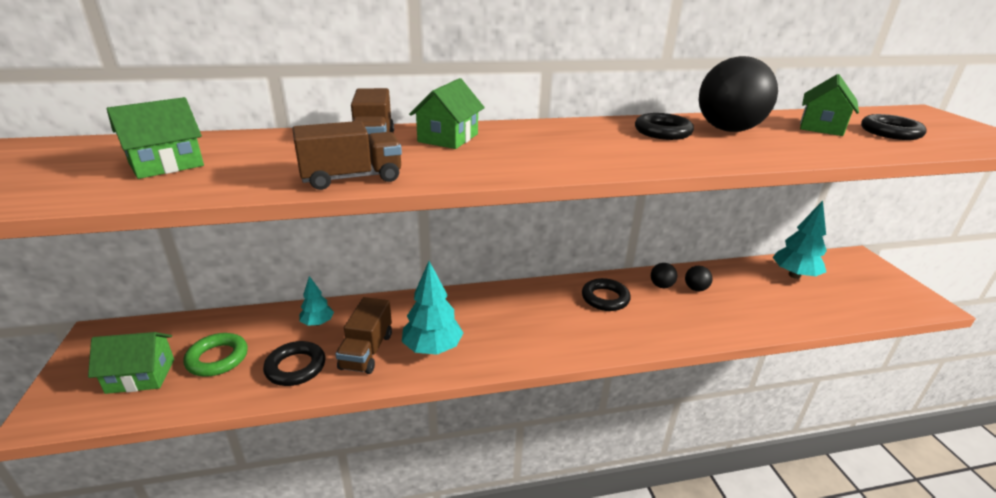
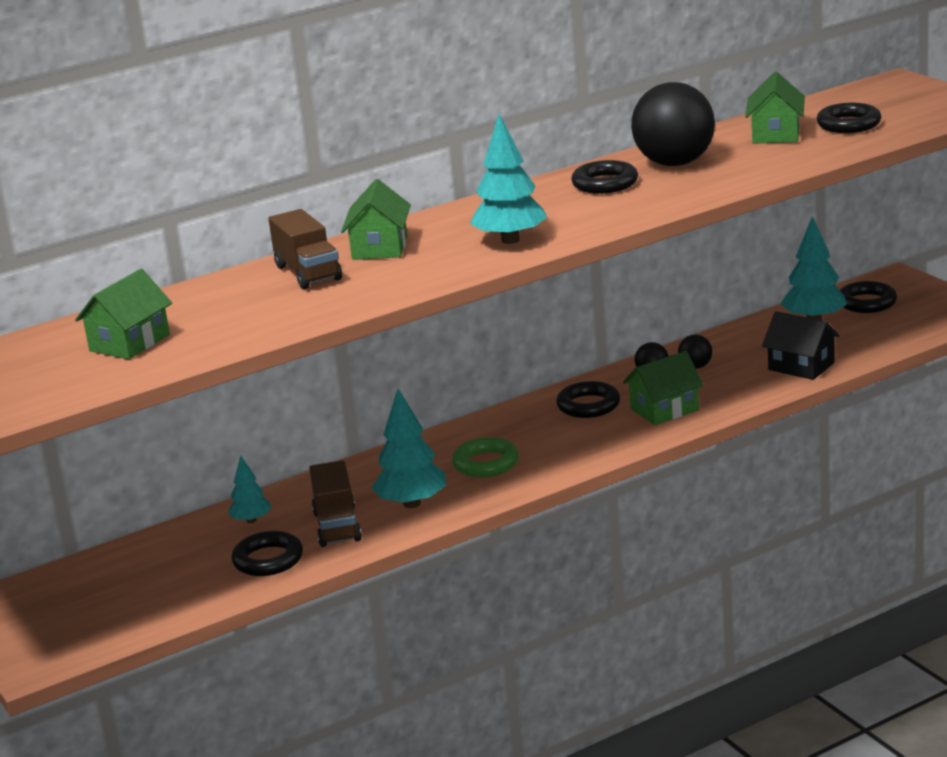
camera: 15 degrees left, 5 degrees down
(141, 376) = (95, 613): green house -> green house (664, 409)
(217, 358) = (167, 578): green ring -> green ring (486, 463)
(352, 178) = (331, 308): brown truck -> none
(556, 157) = (510, 240): none -> turquoise tree
(780, 313) = (801, 366): none -> black house
(837, 272) = (866, 303): none -> black ring

